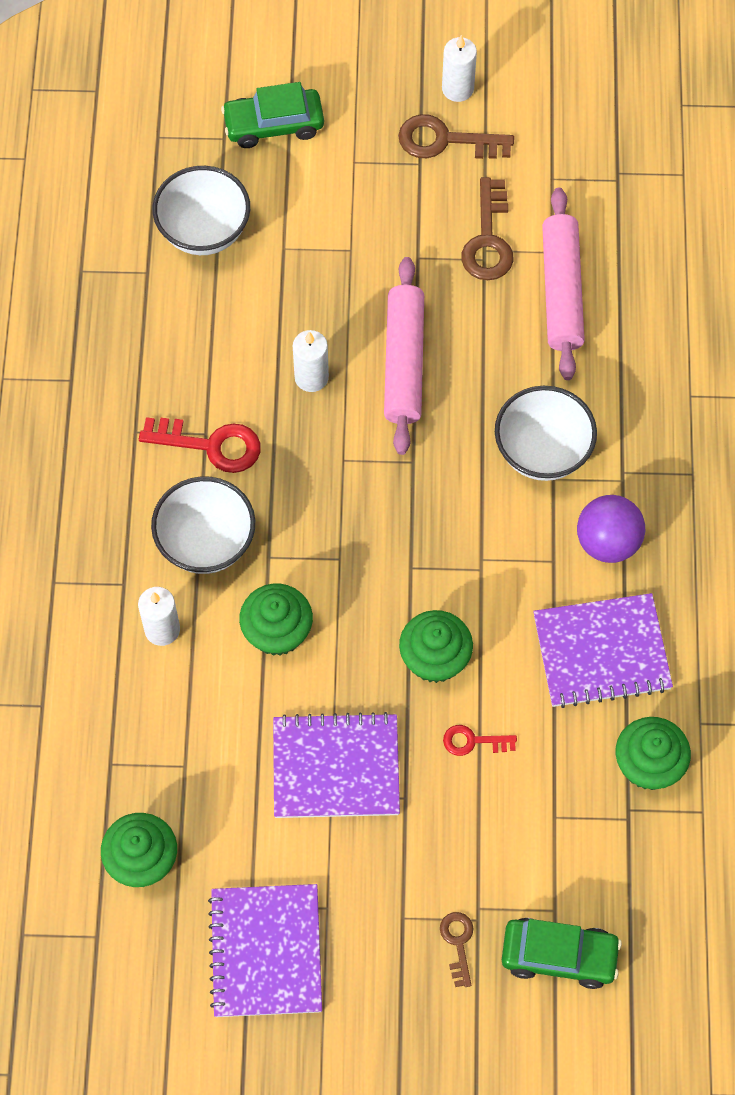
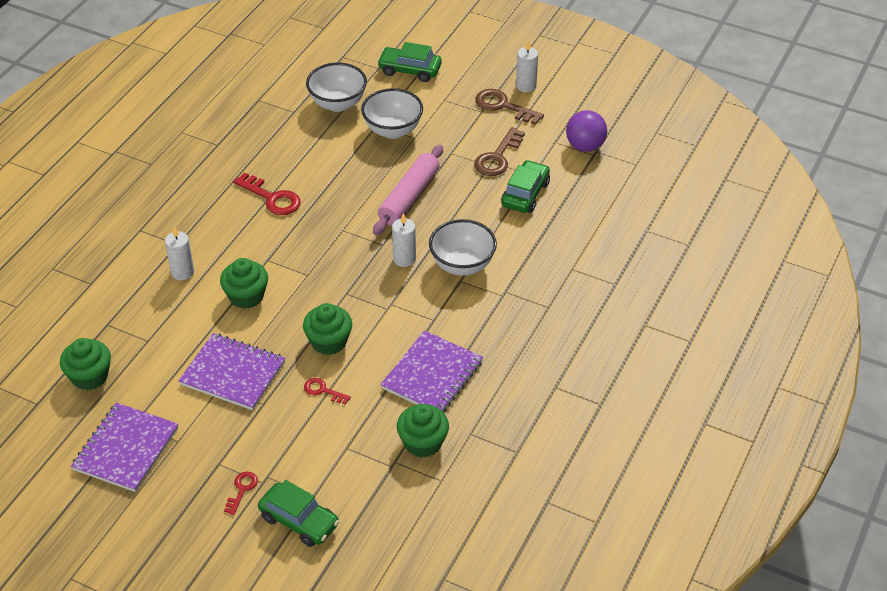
camera: 25 degrees right, 20 degrees down
(206, 543) = (236, 241): white bowl -> white bowl (392, 130)
(311, 377) = (351, 186): white candle -> white candle (404, 259)
(458, 943) = (242, 490): brown key -> red key
(561, 291) = (525, 194): pink rolling pin -> green car
(601, 652) = (432, 375): purple notebook -> purple notebook turned 75 degrees counterclockwise
(607, 542) = (472, 322): purple ball -> purple ball (585, 146)

